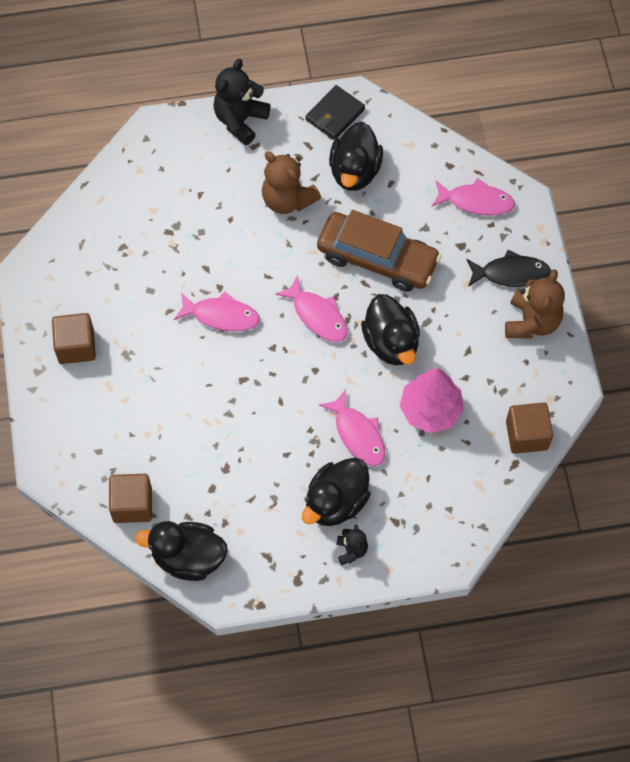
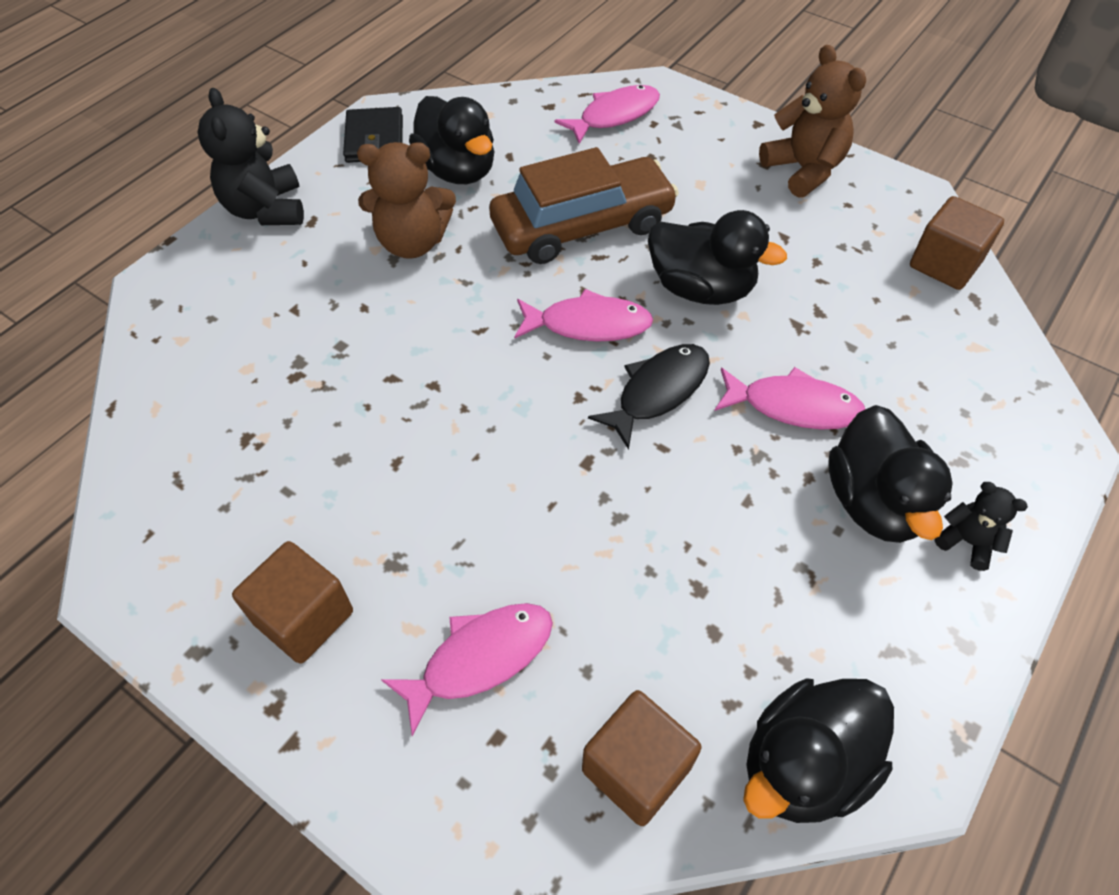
camera: 45 degrees left, 10 degrees down
(221, 316) = (473, 413): pink fish -> pink fish (480, 659)
(430, 410) = (828, 318): pink tree -> none
(511, 273) = (728, 147): black fish -> black fish (658, 392)

